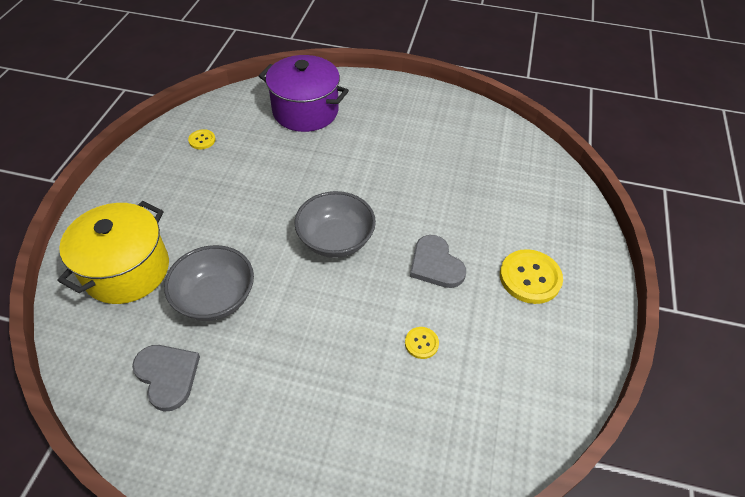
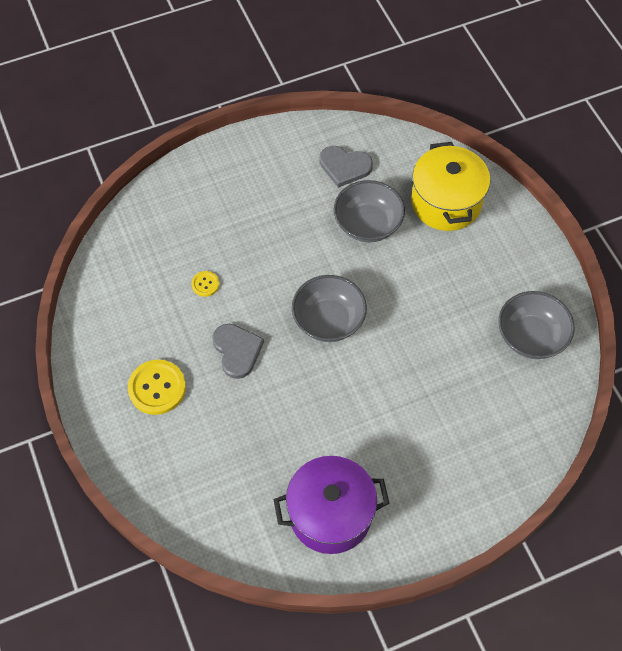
camera: 145 degrees right, 10 degrees up
(202, 140) = (531, 337): yellow button -> grey bowl
(305, 111) = (483, 437): purple pot -> purple pot (330, 514)
(435, 264) = (237, 351): grey heart -> grey heart turned 45 degrees clockwise

